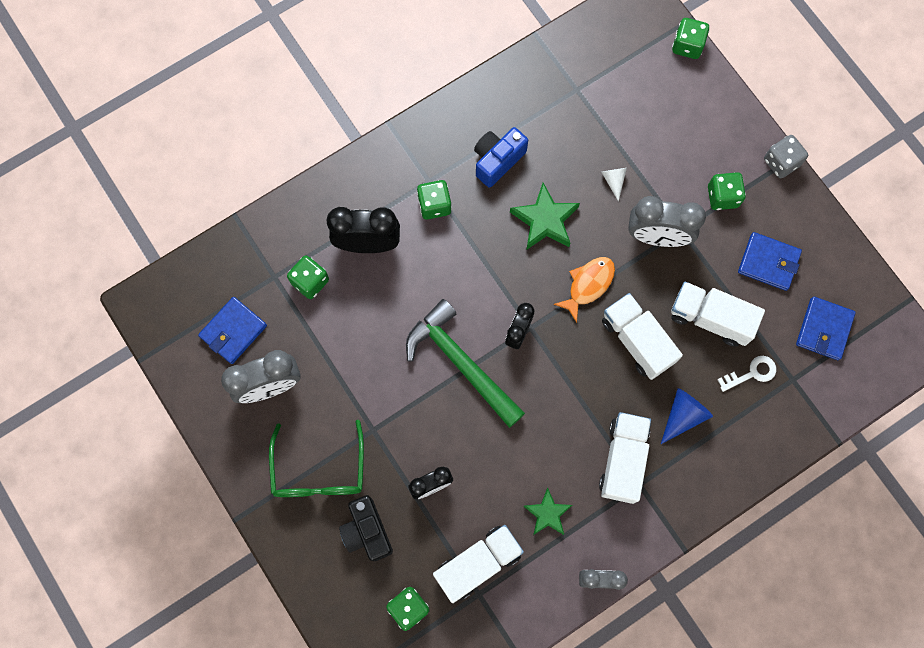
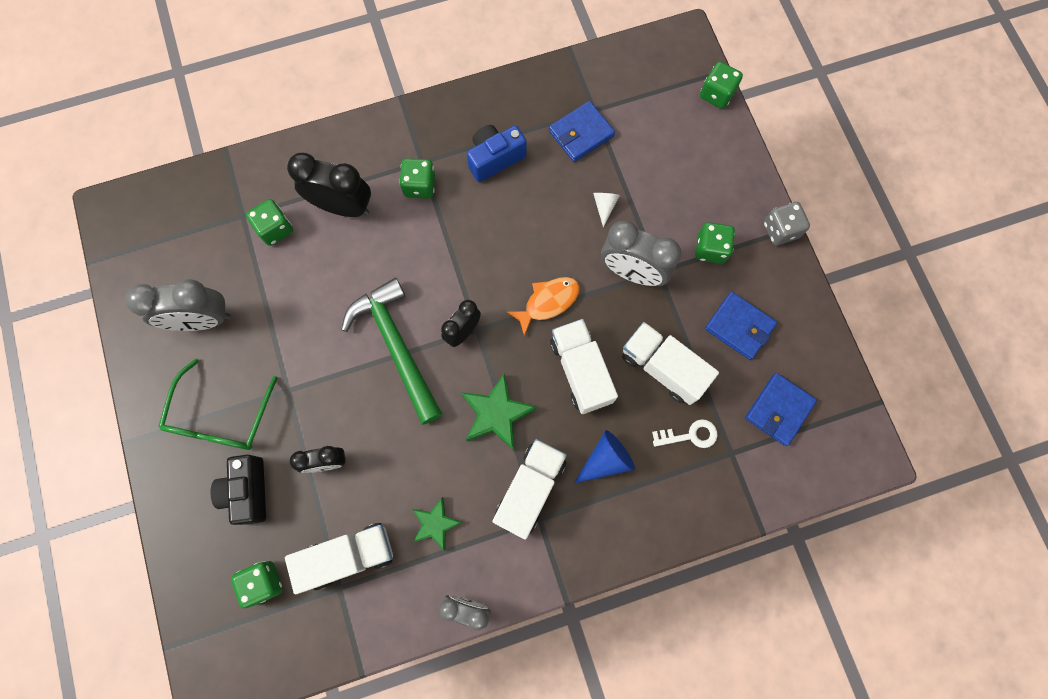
camera: 15 degrees right, 0 degrees up
(233, 331) = (185, 258): blue wallet -> blue wallet (581, 133)
(545, 220) = (524, 228): green star -> green star (496, 414)

